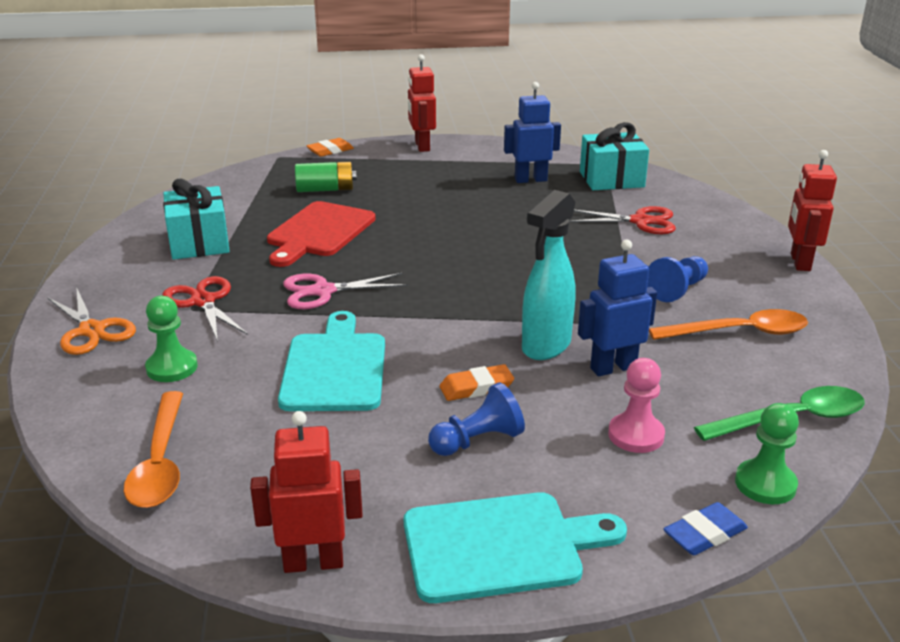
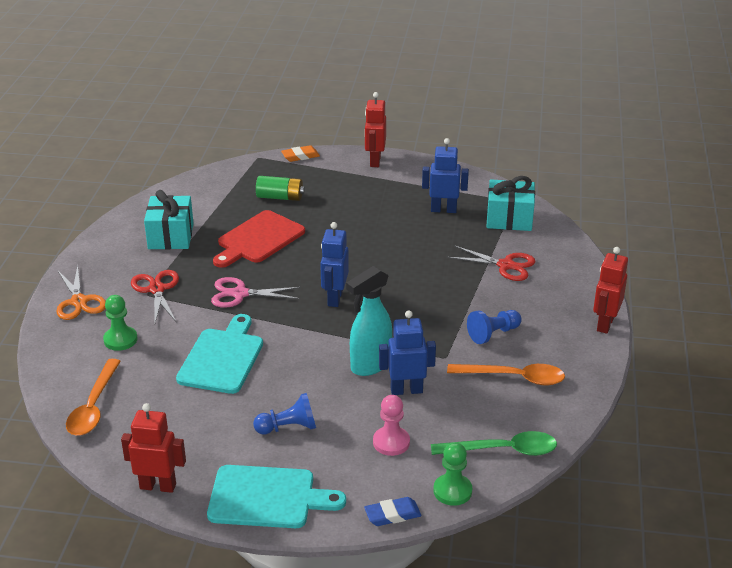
camera: 15 degrees right, 5 degrees up
(453, 280) = (334, 298): none -> blue robot
(476, 387) = (307, 389): orange eraser -> none

